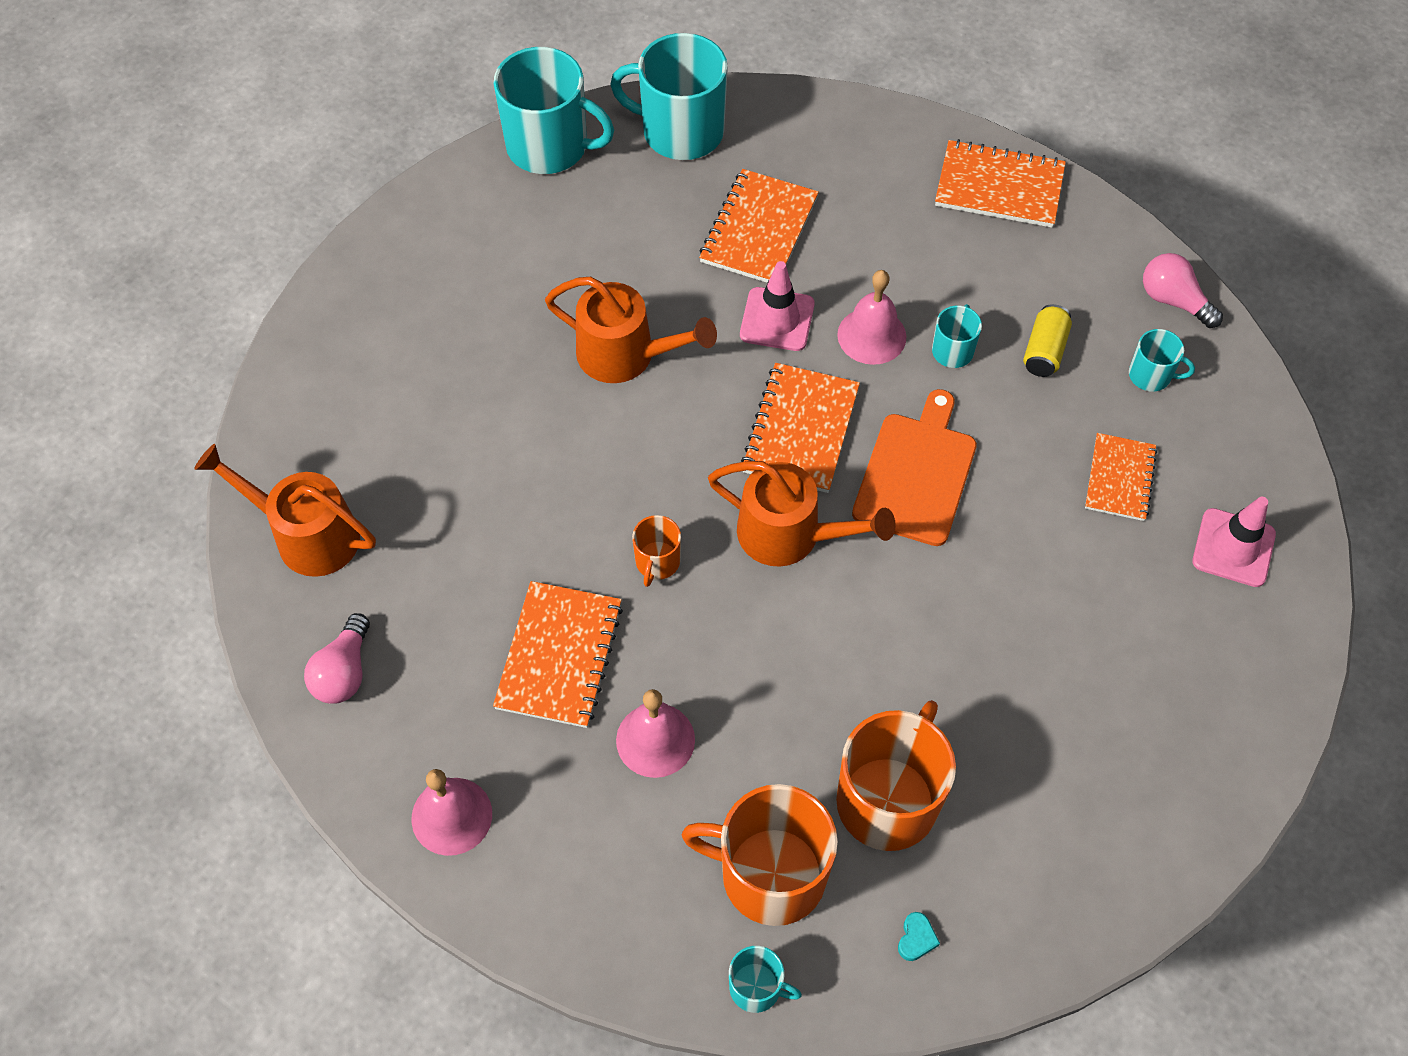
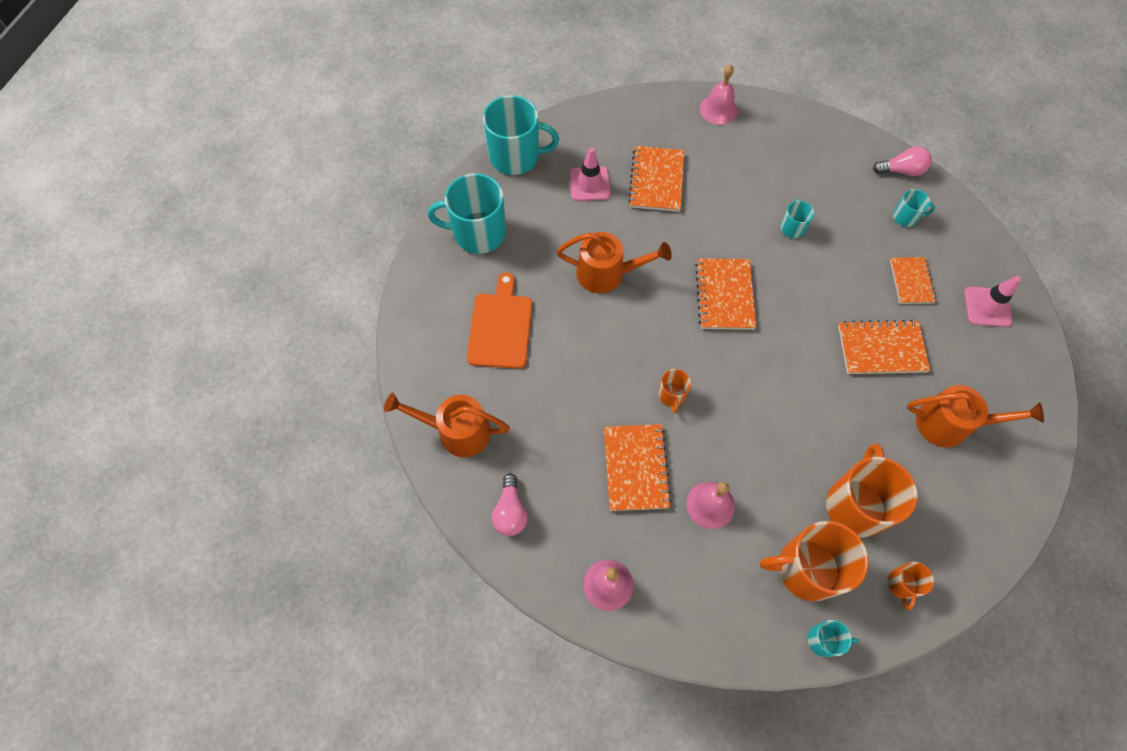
camera: 15 degrees left, 5 degrees up
(680, 131) = (589, 131): turquoise mug -> turquoise mug (478, 233)
(777, 319) = (686, 232): pink traffic cone -> pink traffic cone (589, 184)
(790, 535) = (742, 360): orange watering can -> orange watering can (950, 424)
(871, 335) = (744, 229): pink bell -> pink bell (718, 109)
(916, 474) = (799, 306): orange cutting board -> orange cutting board (500, 327)
(916, 938) = (902, 584): turquoise heart -> orange mug
(999, 187) = (782, 125): orange notebook -> orange notebook (881, 349)
(1044, 351) = (843, 216): yellow can -> none
(1173, 300) = (901, 170): pink light bulb -> pink light bulb turned 150 degrees clockwise

